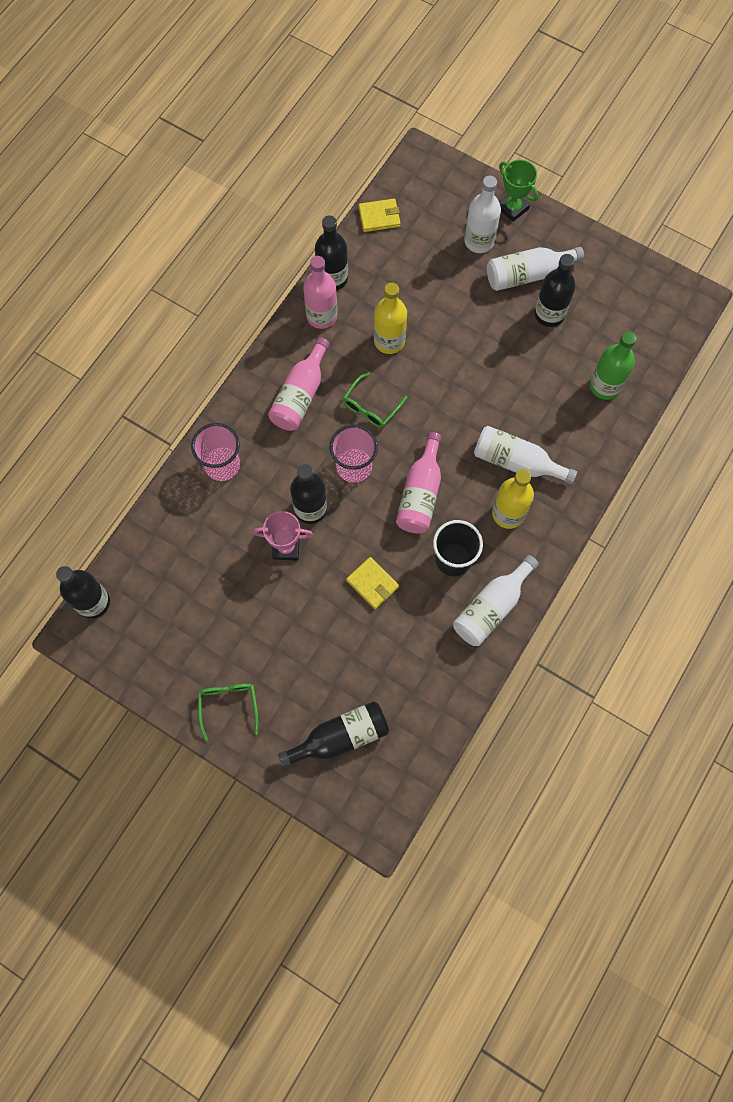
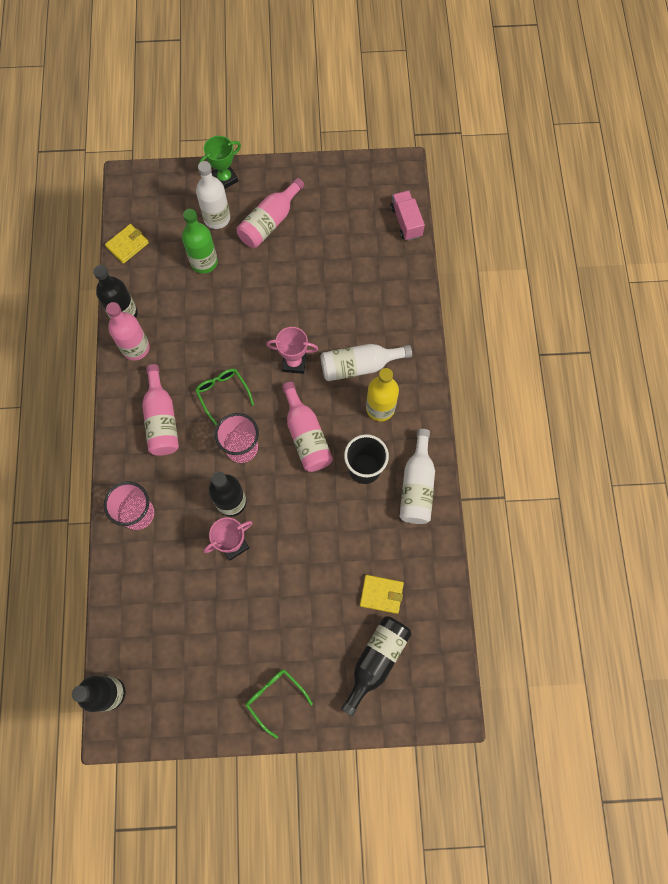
camera: 35 degrees left, 0 degrees up
(371, 406) = (223, 393): green glasses -> green glasses turned 150 degrees clockwise
(372, 583) = (318, 527): yellow wallet -> yellow wallet (381, 594)
(389, 341) = (201, 335): yellow bottle -> none
(457, 420) = (294, 362): none -> pink trophy
(512, 208) = (224, 179): green trophy -> green trophy turned 45 degrees counterclockwise
(526, 274) = (269, 222): white bottle -> pink bottle
(549, 314) = (306, 241): black bottle -> none
(605, 386) = (383, 270): green bottle -> green bottle (204, 262)
(661, 354) = (406, 221): none -> pink truck

